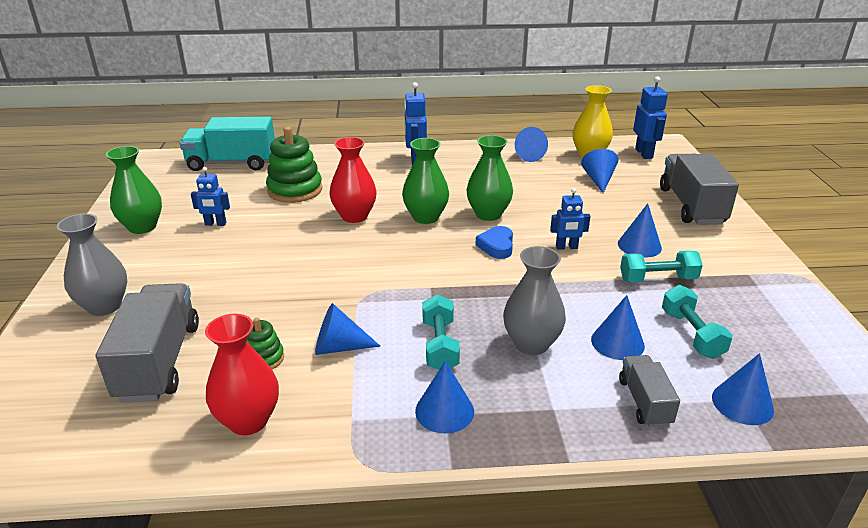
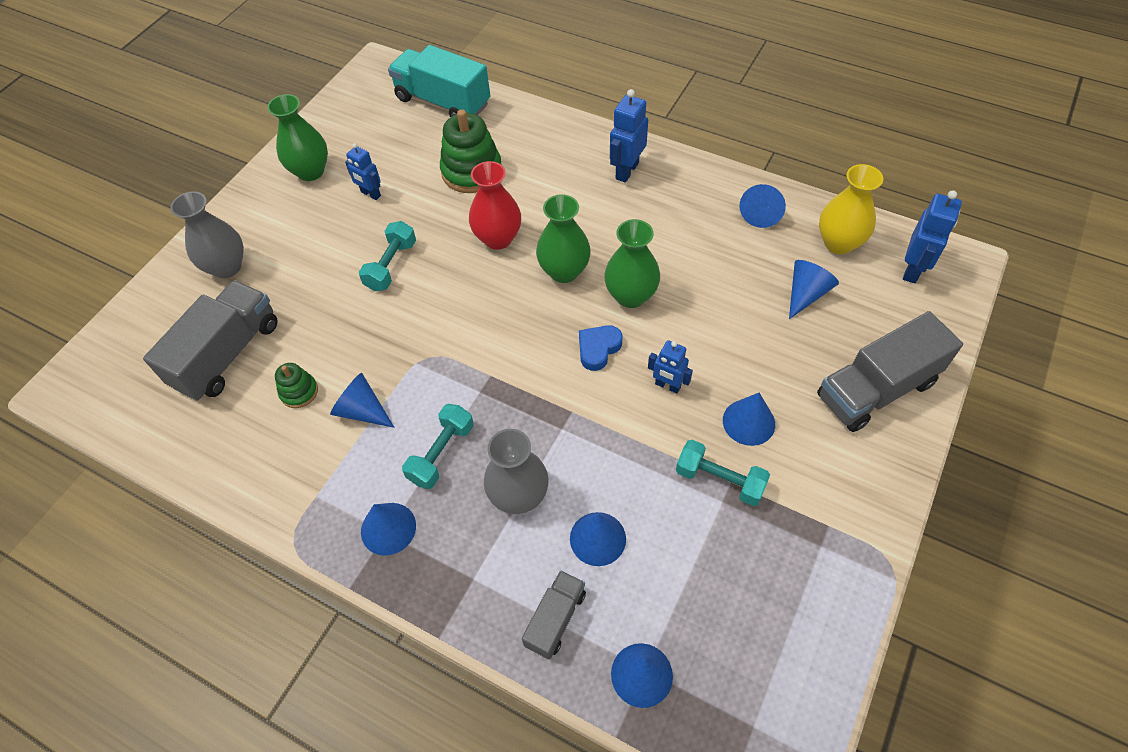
camera: 35 degrees right, 25 degrees up
(248, 421) = (247, 454): red vase -> none
(691, 206) = (876, 389): grey truck -> grey truck turned 150 degrees counterclockwise
(691, 334) = (679, 569): turquoise dumbbell -> turquoise dumbbell (391, 265)

